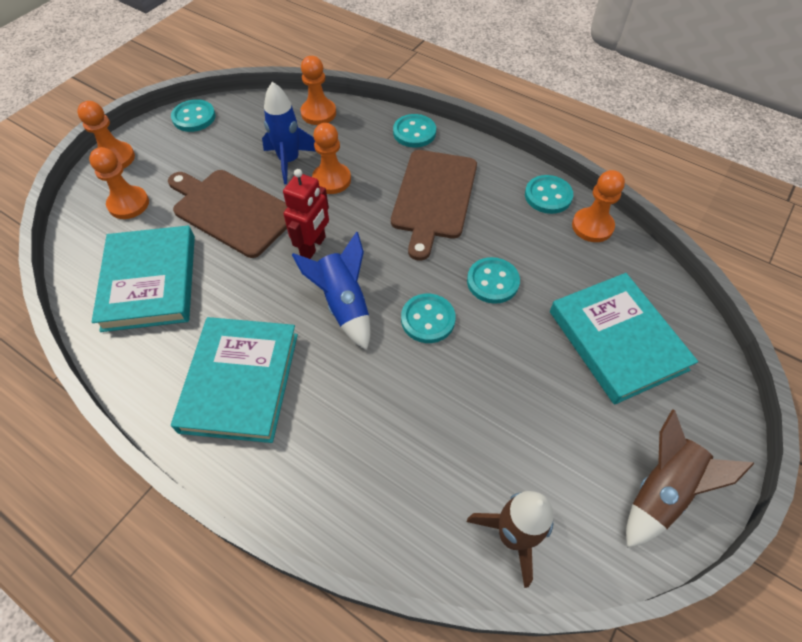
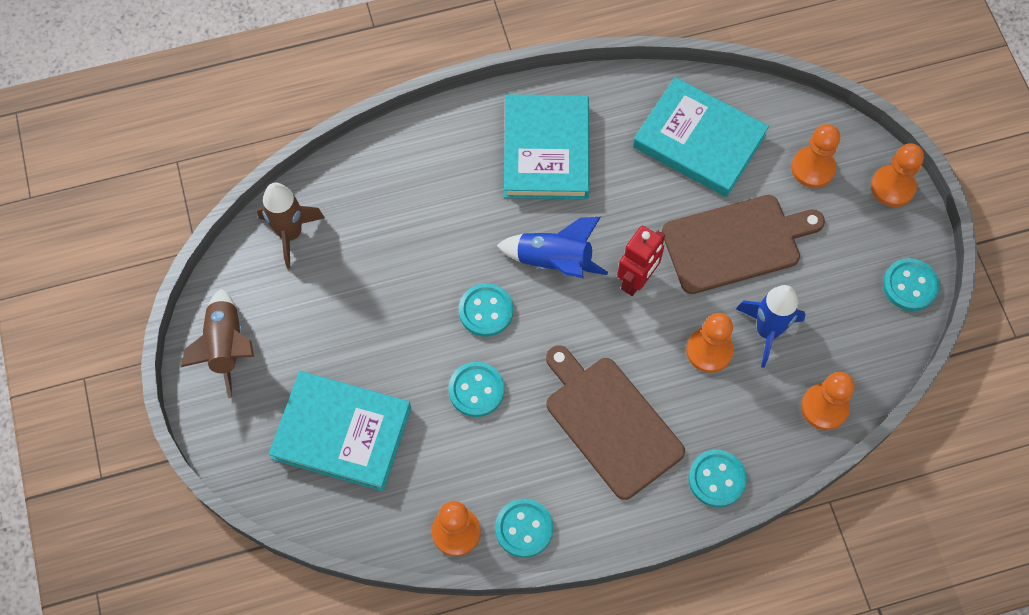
camera: 130 degrees right, 10 degrees up
(240, 381) = (546, 150): turquoise book -> turquoise book turned 45 degrees clockwise
(313, 246) = (636, 280): red robot -> red robot turned 120 degrees counterclockwise

